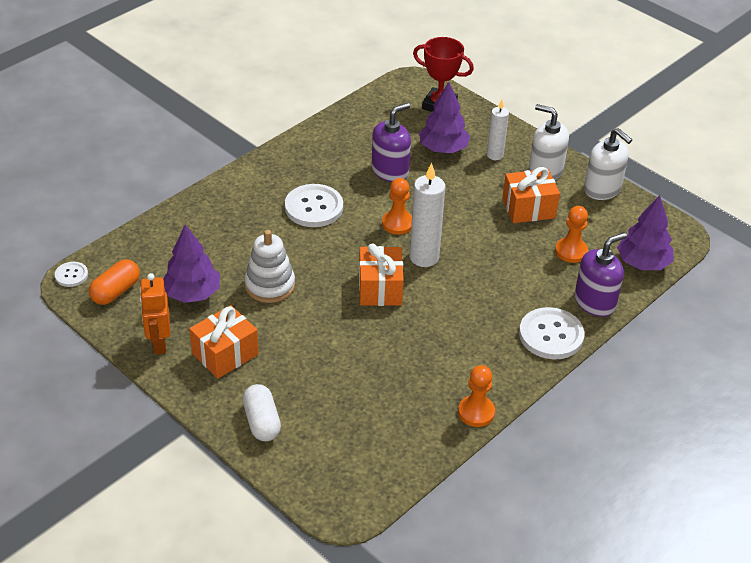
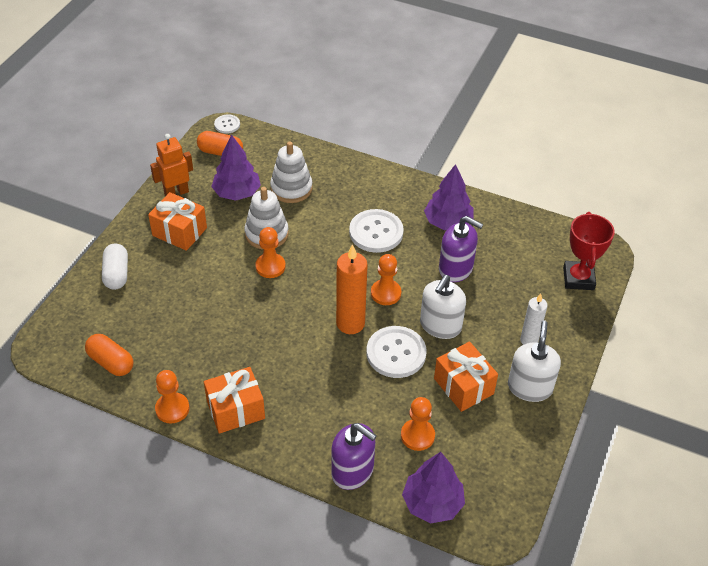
camera: 70 degrees right, 5 degrees up
(213, 250) = (291, 188): none -> white stacking toy
(262, 422) = (116, 274): white capsule -> white capsule turned 60 degrees counterclockwise
(319, 294) = (270, 266): none -> orange pawn
(380, 288) = (295, 304): orange gift -> orange gift (235, 409)
(392, 451) = (111, 362): none -> orange capsule
(424, 257) = (350, 323): white candle -> orange candle
(443, 149) = (512, 298): purple tree -> purple tree (448, 222)
(551, 335) = (291, 444): white button -> white button (396, 353)
(602, 189) = (531, 443): white soap dispenser -> white soap dispenser (440, 325)

